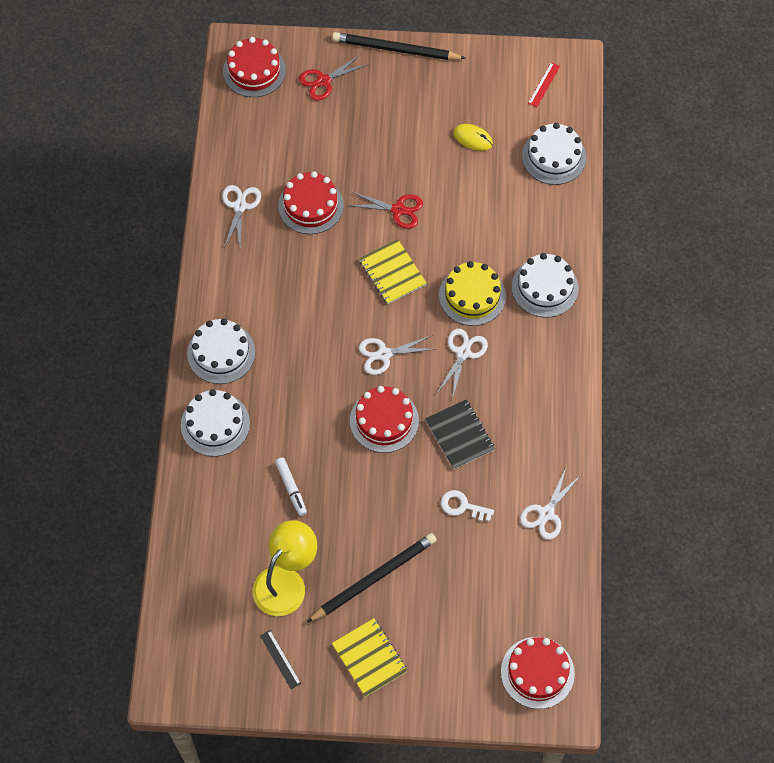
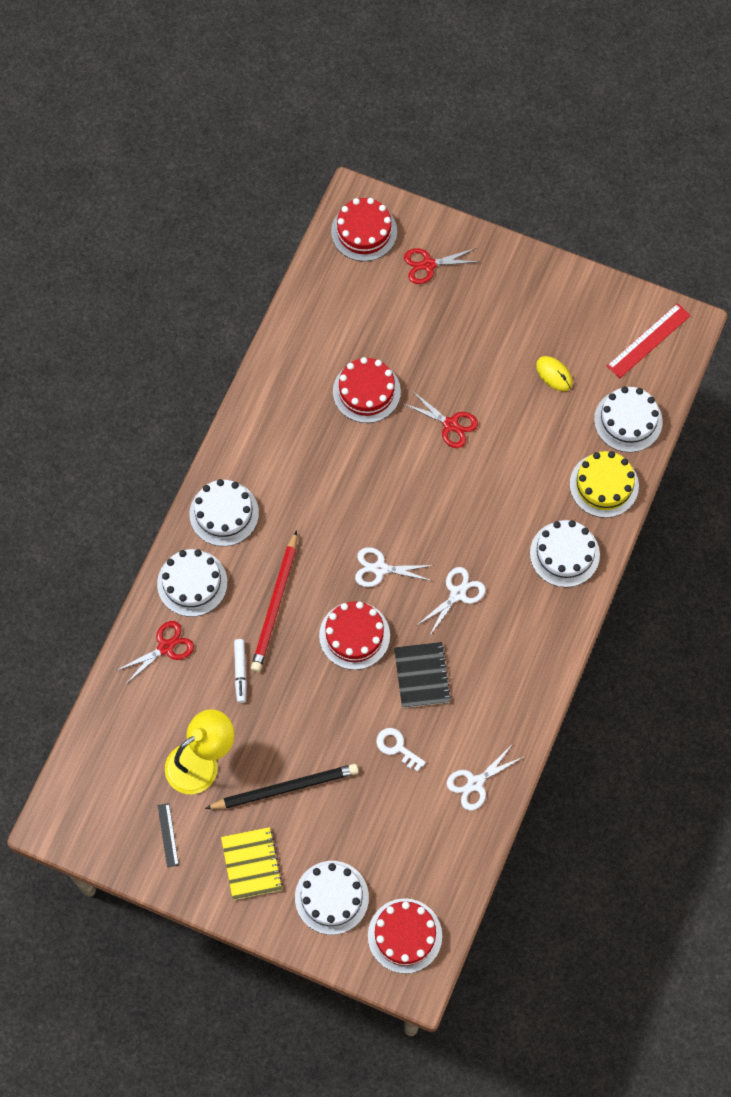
camera: 20 degrees right, 5 degrees up
(212, 489) = (165, 647): none -> red scissors
(240, 206) = (297, 369): white scissors -> none
(300, 417) = (275, 604): none -> red pencil
(392, 272) = (420, 488): yellow notebook -> none
(395, 49) = (513, 254): black pencil -> none
(456, 662) = (331, 897): none -> white cake
(472, 296) = (489, 538): yellow cake -> yellow cake (604, 485)
(544, 84) = (648, 340): red ruler -> red ruler, size x1.73

